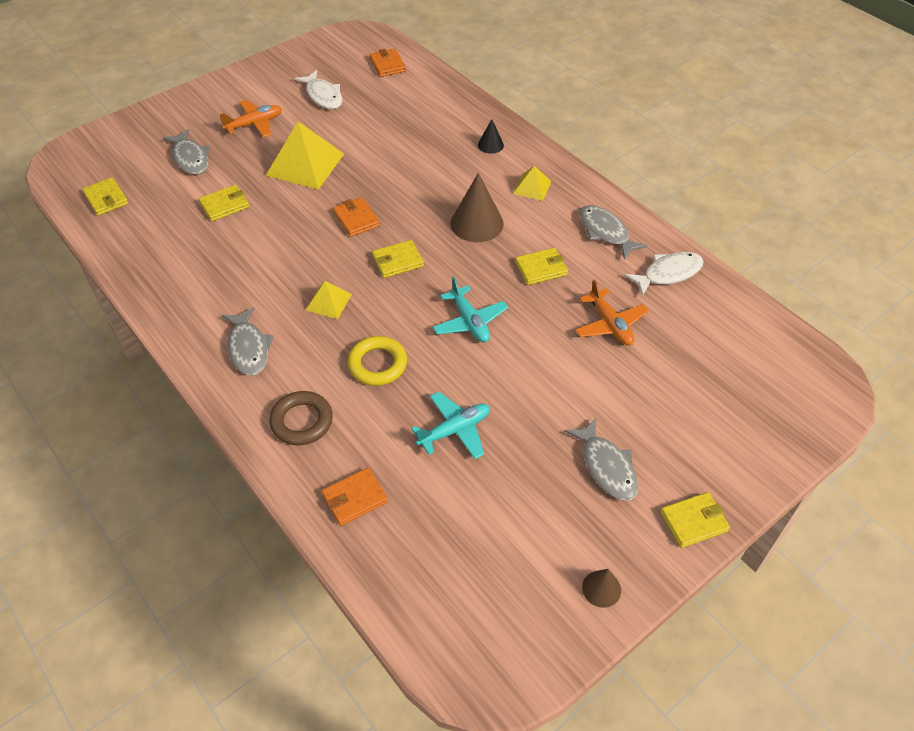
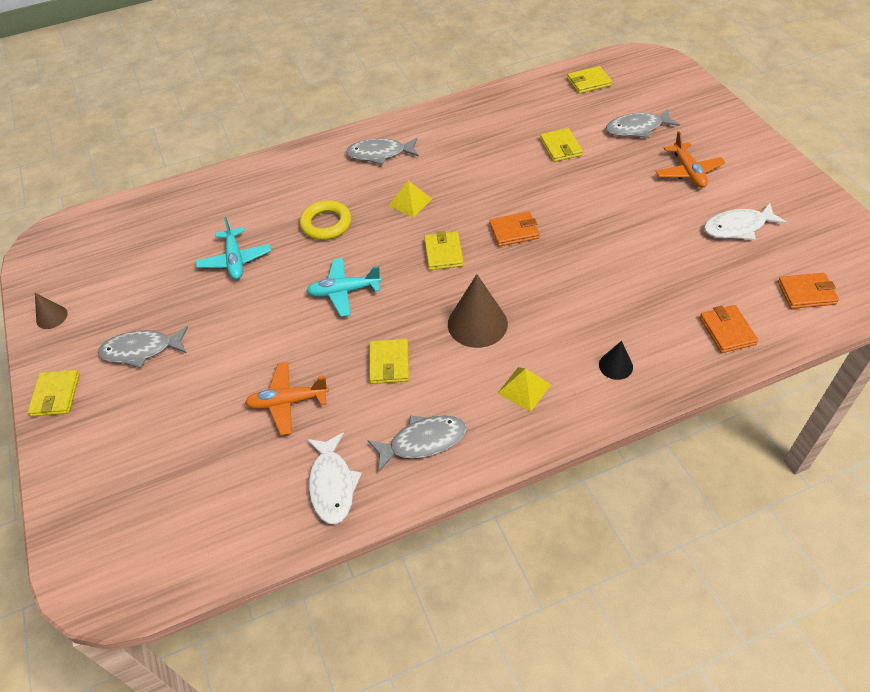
camera: 110 degrees right, 0 degrees up
(302, 421) = (293, 177): brown ring -> none
(305, 164) = (611, 203): yellow pyramid -> none
(355, 498) = (212, 197): orange wallet -> orange wallet (727, 331)

